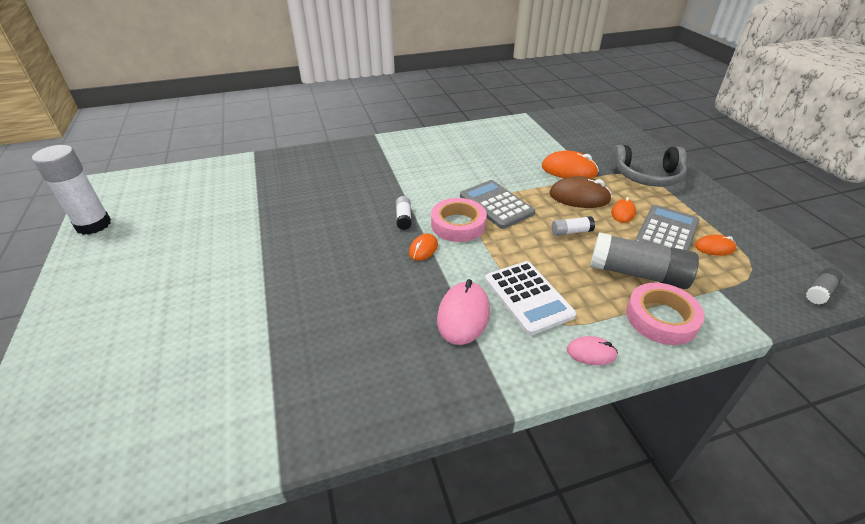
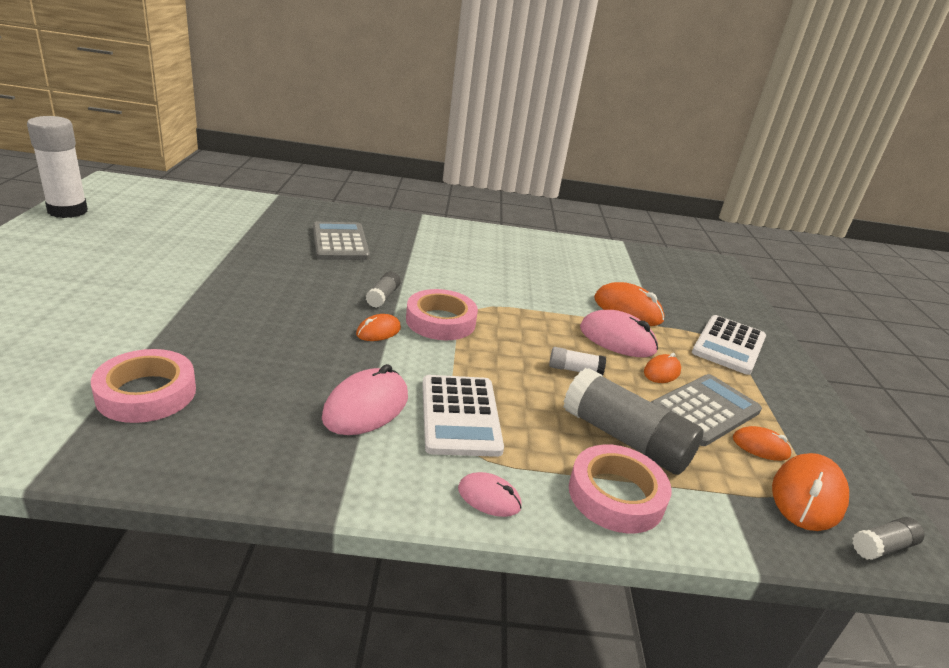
camera: 15 degrees right, 10 degrees down
(302, 367) = (146, 393): none -> pink tape
(403, 218) = (383, 297): white glue stick -> grey glue stick
(496, 204) = (504, 316): grey calculator -> grey calculator (340, 242)
(579, 197) = (617, 339): brown mouse -> pink mouse
(647, 176) = (729, 345): grey headphones -> white calculator
(761, 273) = (807, 496): none -> orange mouse

